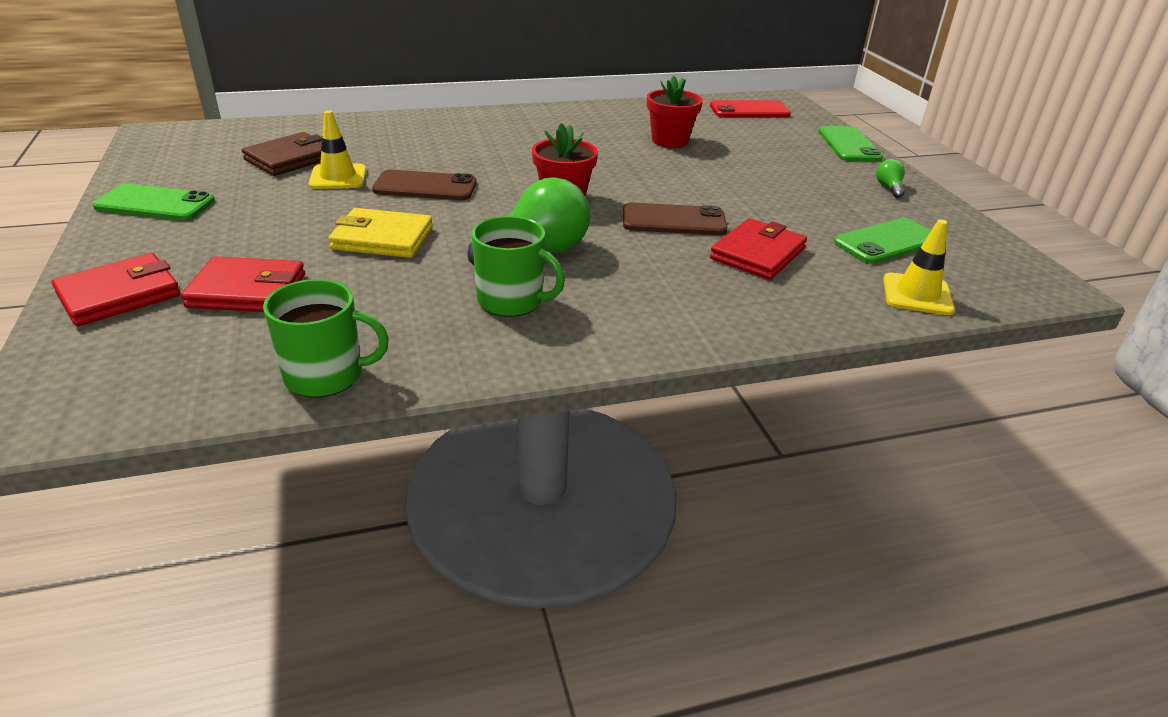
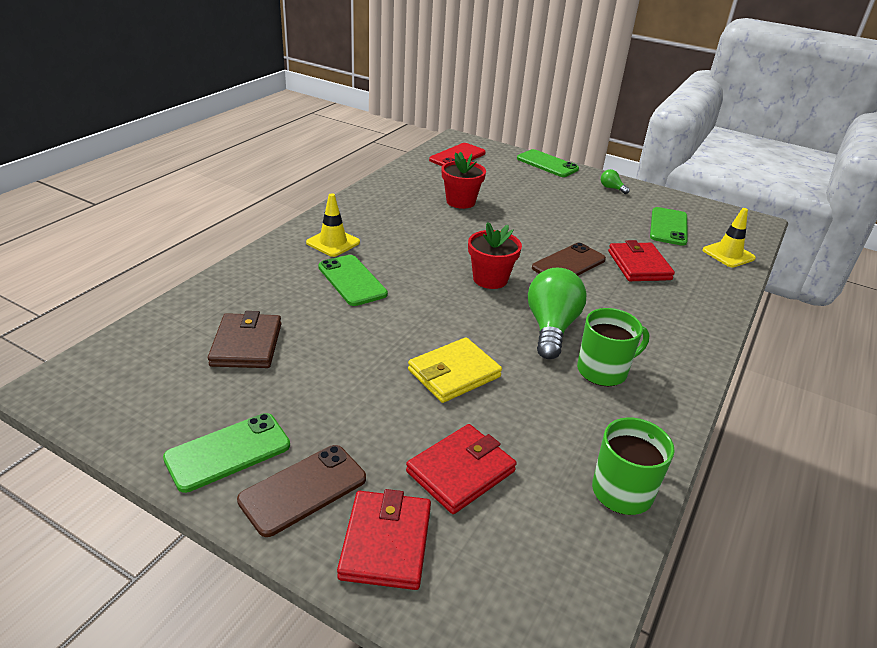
camera: 45 degrees left, 0 degrees up
(338, 177) = (320, 341): yellow traffic cone -> yellow traffic cone (333, 242)
(425, 186) = (394, 315): brown phone -> brown phone (303, 489)
(444, 154) = (352, 280): none -> green phone

